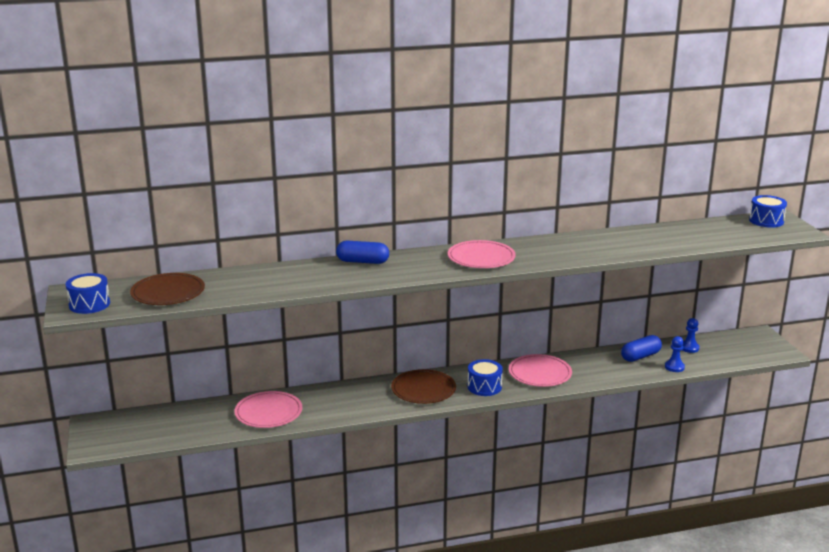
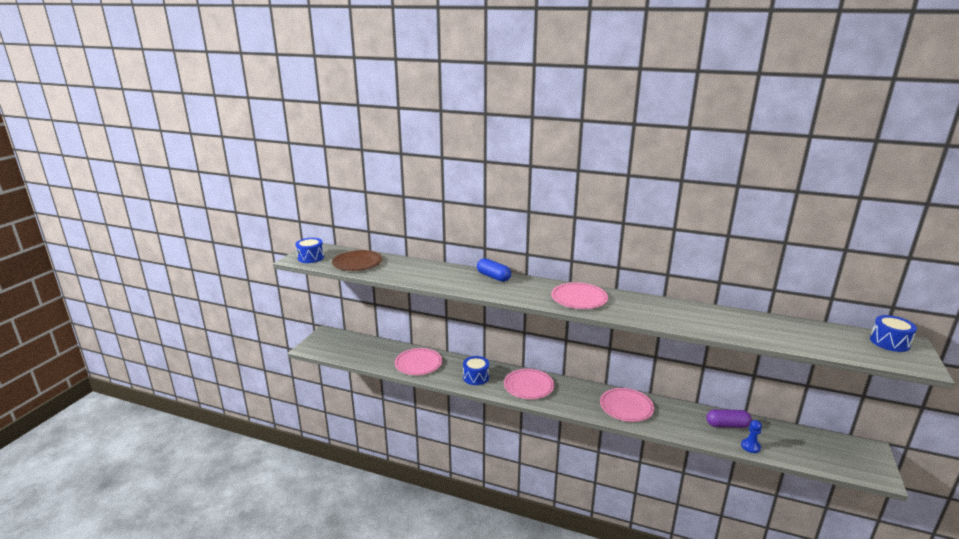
camera: 35 degrees right, 0 degrees up
(423, 389) = (528, 386): brown plate -> pink plate
(484, 387) = (573, 401): blue drum -> blue drum (476, 377)
(640, 356) = (727, 425): blue capsule -> purple capsule
(689, 348) = (782, 435): blue pawn -> none

